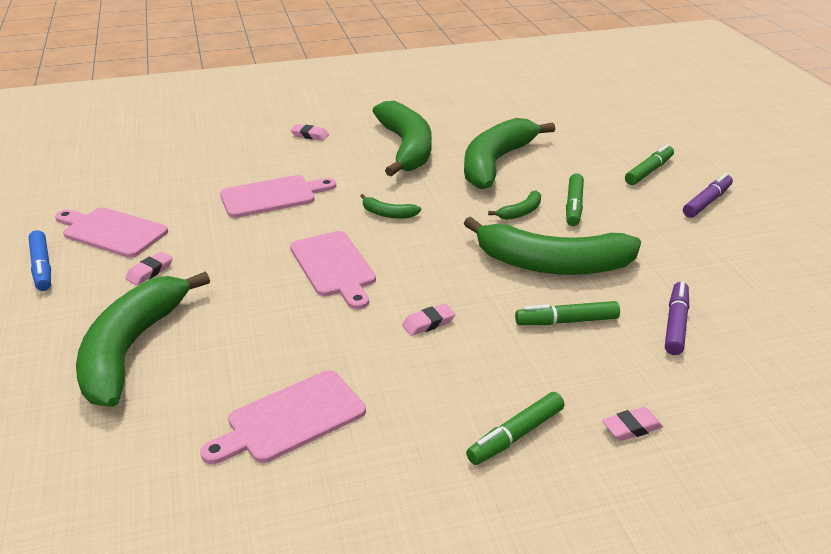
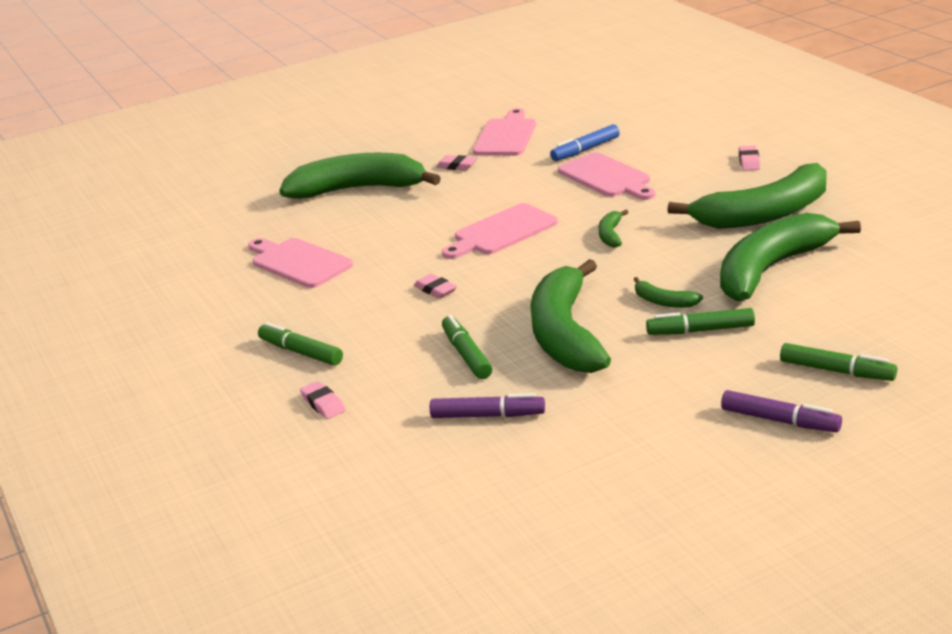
camera: 80 degrees right, 5 degrees down
(42, 267) = (444, 130): blue marker -> blue marker (585, 150)
(495, 163) = (771, 269): green banana -> green banana turned 60 degrees counterclockwise

